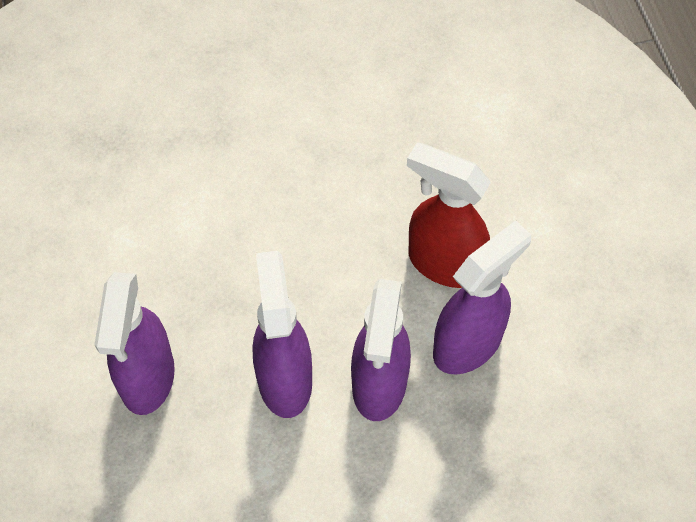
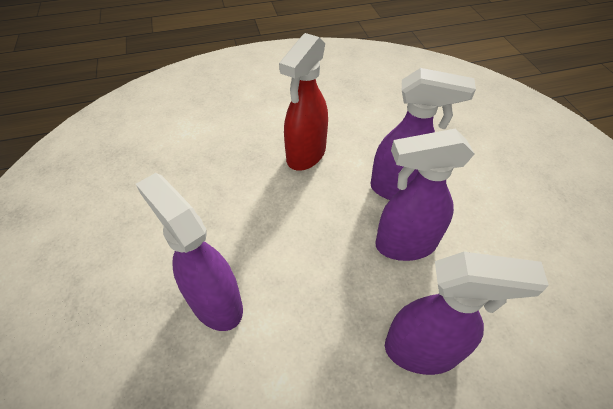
camera: 90 degrees left, 10 degrees down
(468, 344) = (363, 145): purple spray bottle -> purple spray bottle (215, 302)

